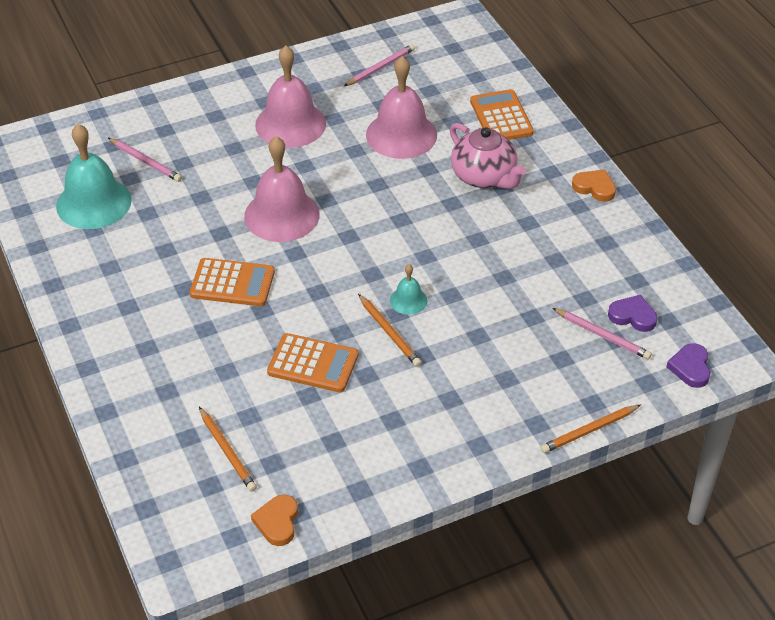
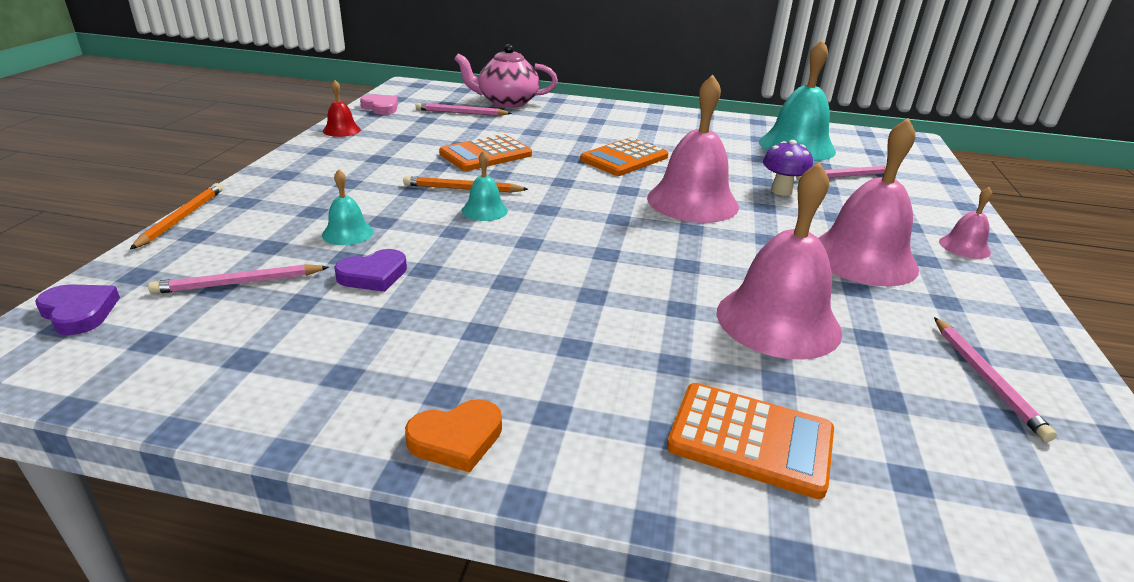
camera: 125 degrees right, 15 degrees down
(212, 182) = (781, 191): none -> purple mushroom
(227, 91) = (964, 247): none -> pink bell
(227, 451) = (461, 113): orange pencil -> pink pencil
(277, 522) = (381, 108): orange heart -> pink heart
(364, 496) = (341, 130): none -> red bell
(484, 177) = (613, 343): pink teapot -> pink teapot (506, 102)
(509, 338) = (348, 233): none -> turquoise bell
(633, 316) = (213, 319): purple heart -> purple heart (373, 275)

